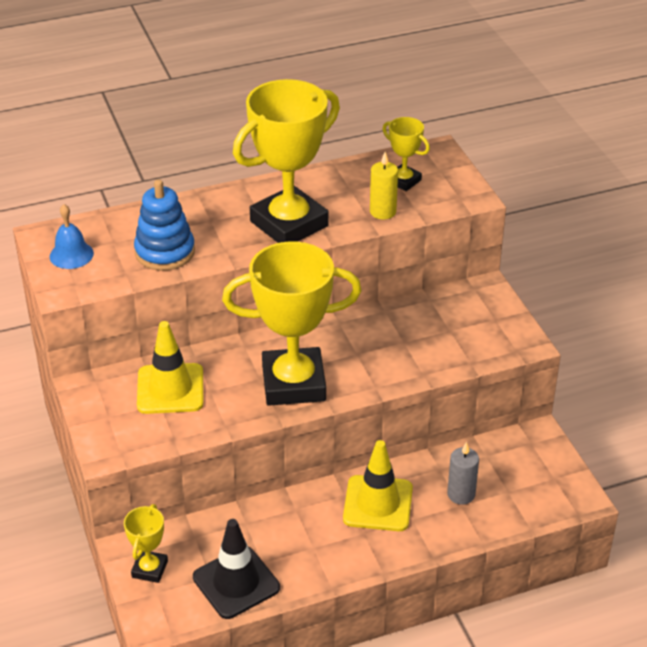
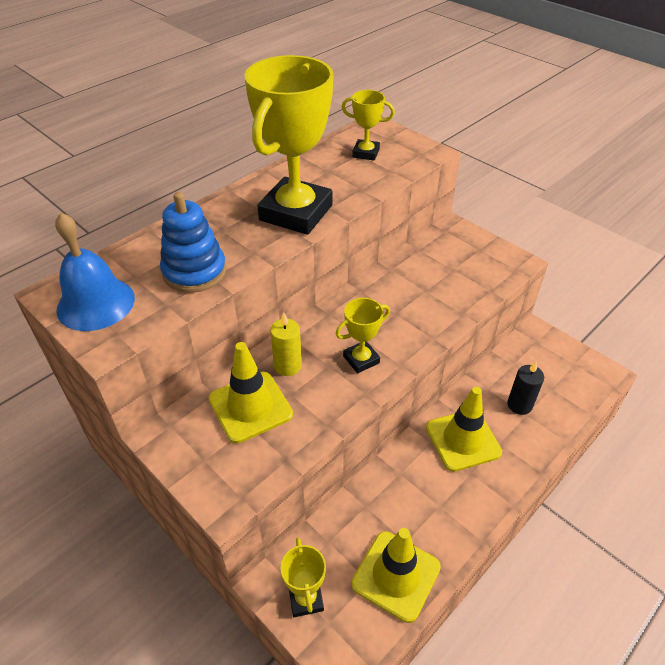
camera: 25 degrees left, 5 degrees up
(71, 255) = (96, 303): blue bell -> blue bell, size x1.56
(236, 582) = (396, 575): black traffic cone -> yellow traffic cone
(293, 383) = (361, 359): yellow trophy -> yellow trophy, size x0.47
(383, 212) = (369, 181): yellow candle -> yellow candle (288, 366)
(461, 494) = (519, 405): grey candle -> black candle

